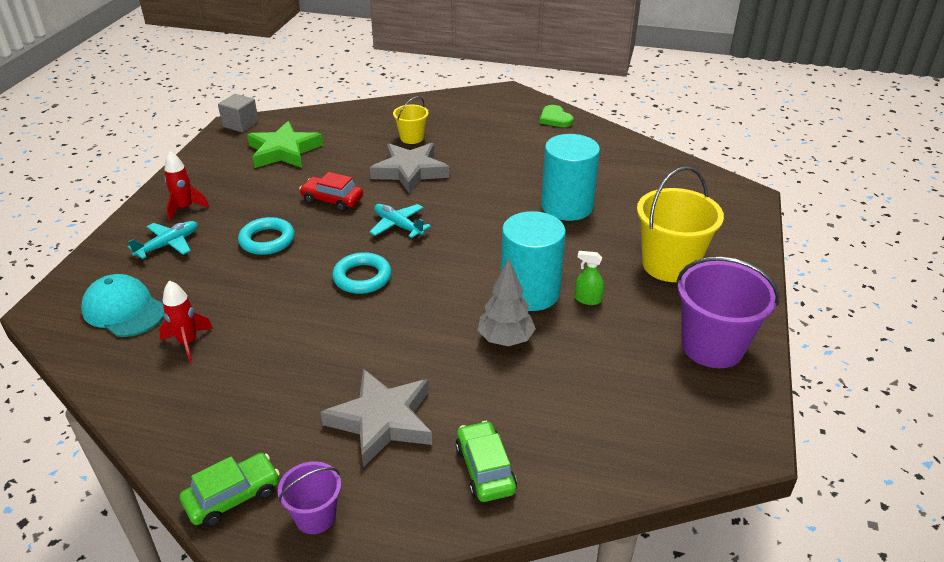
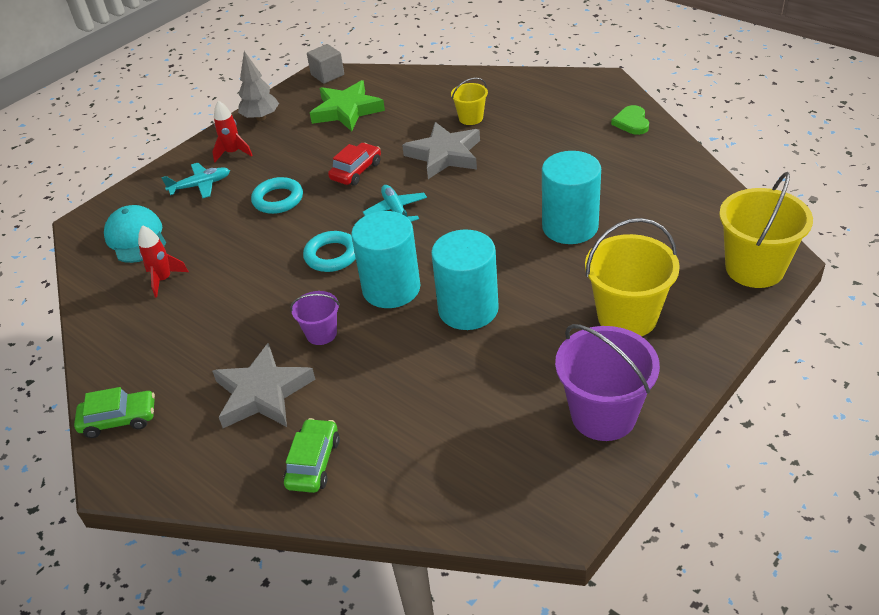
camera: 30 degrees right, 5 degrees up
(315, 516) = (164, 456): purple bucket -> purple bucket (321, 333)
(332, 200) = (356, 171): red car -> red car turned 75 degrees clockwise
(444, 292) = (391, 288): none -> turquoise cylinder
(505, 340) = (412, 350): grey tree -> grey tree (261, 118)
(587, 299) = (517, 331): green spray bottle -> none
(735, 206) = (754, 268): none -> yellow bucket

